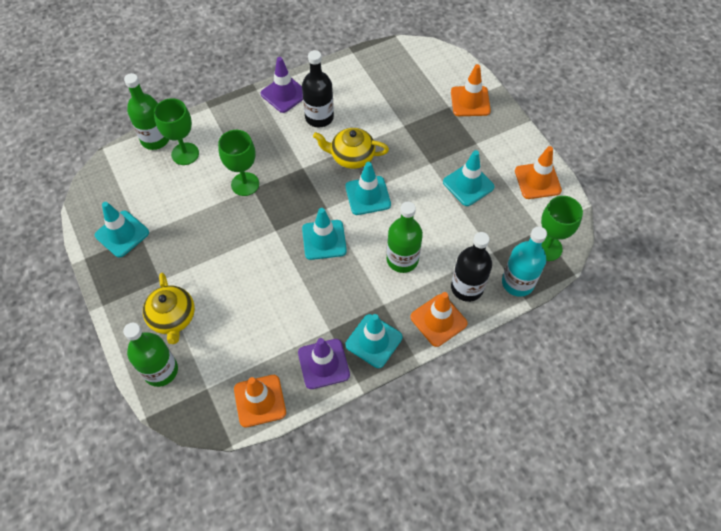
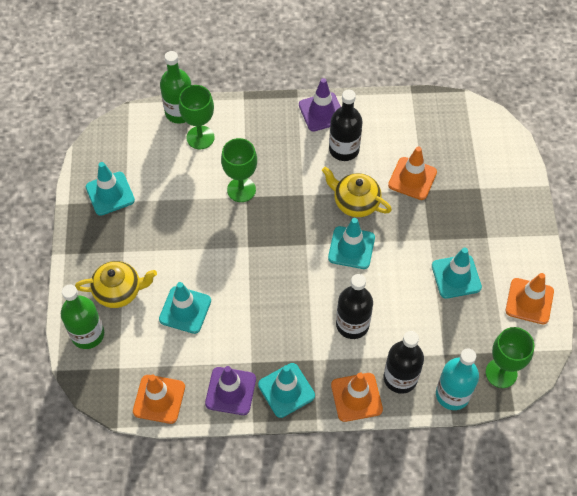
camera: 25 degrees right, 0 degrees up
(173, 318) = (119, 291): yellow teapot -> yellow teapot turned 105 degrees counterclockwise
(324, 240) = (288, 274): turquoise traffic cone -> turquoise traffic cone (185, 310)
(402, 259) = (352, 324): green bottle -> black bottle
(470, 101) = (504, 191): orange traffic cone -> orange traffic cone (412, 178)

